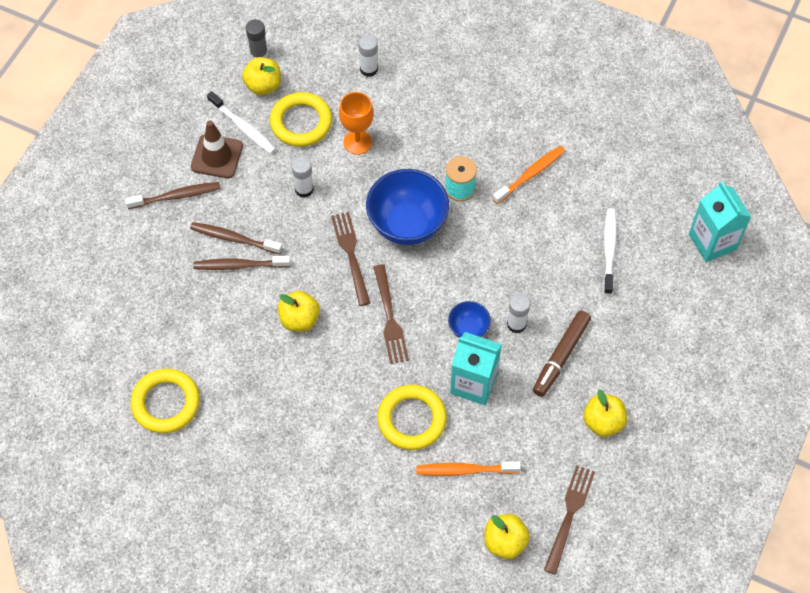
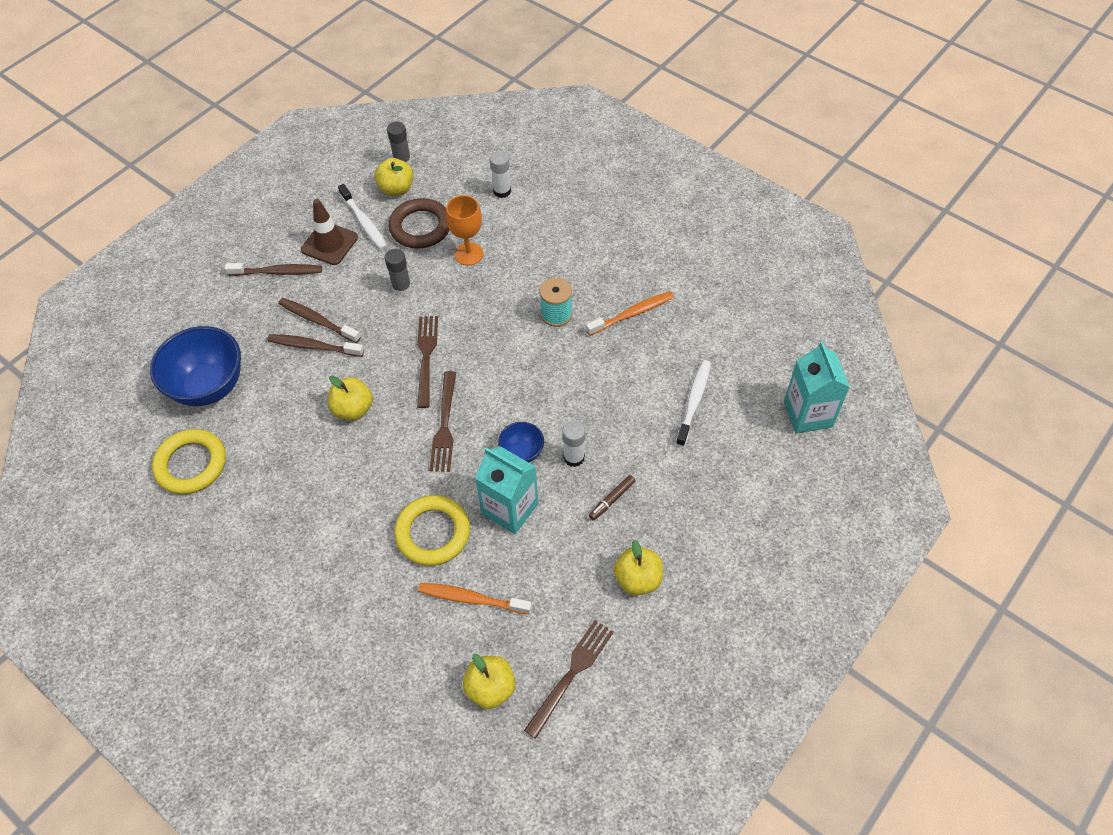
camera: 15 degrees right, 5 degrees down
(301, 122) = (420, 227): yellow ring -> brown ring
(304, 189) = (402, 288): white glue stick -> grey glue stick
(407, 224) = (492, 338): blue bowl -> blue bowl (209, 386)
(561, 356) = (612, 499): brown marker -> brown marker, size x0.55

